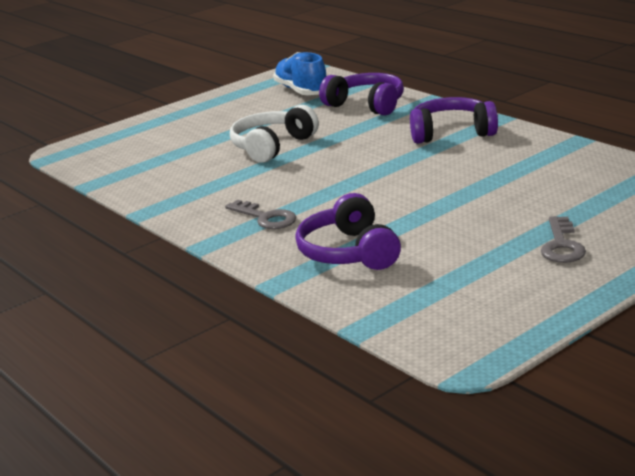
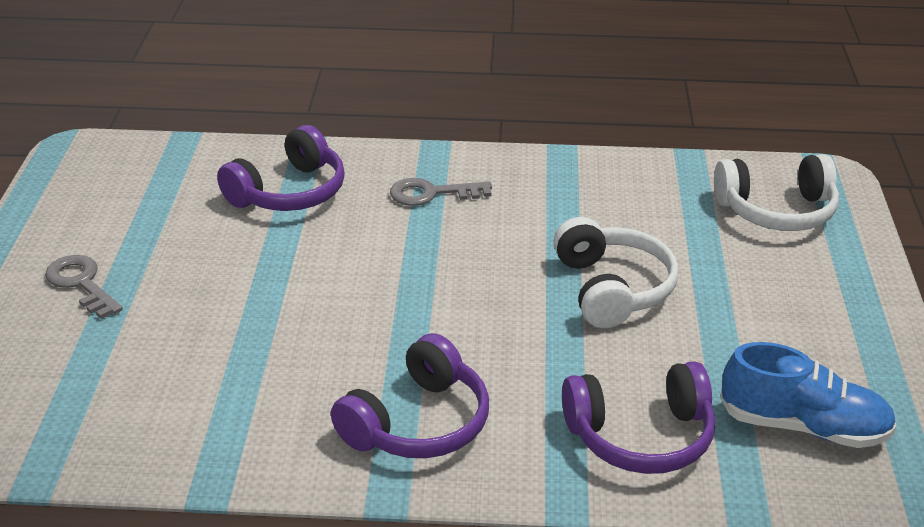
camera: 130 degrees right, 10 degrees up
(125, 148) = (777, 211): none -> white headphones
(349, 252) = (289, 192): purple headphones -> purple headphones turned 105 degrees clockwise

